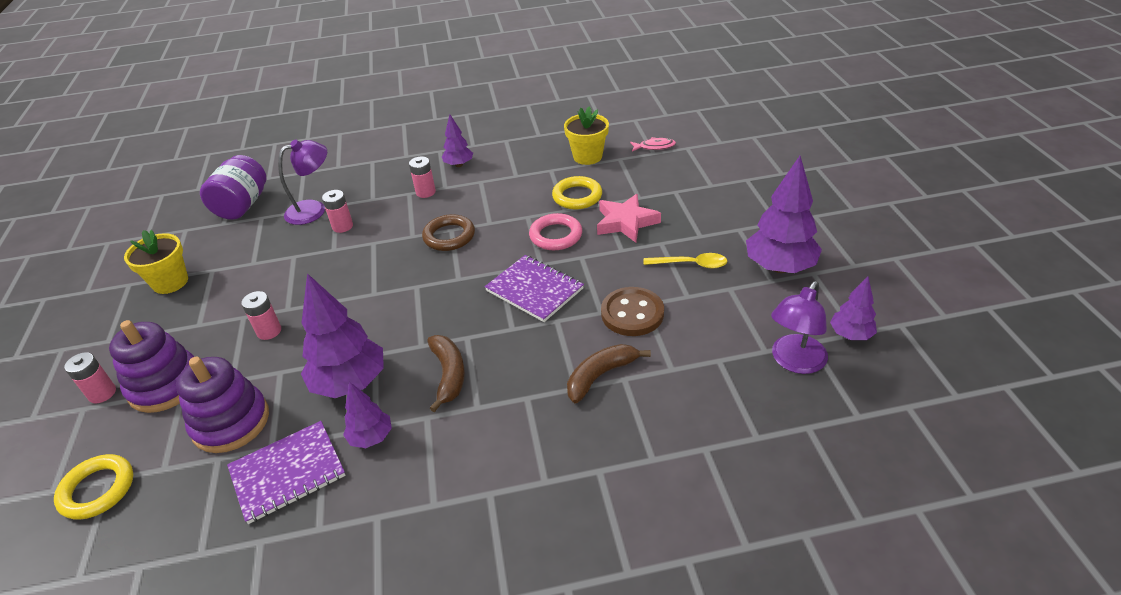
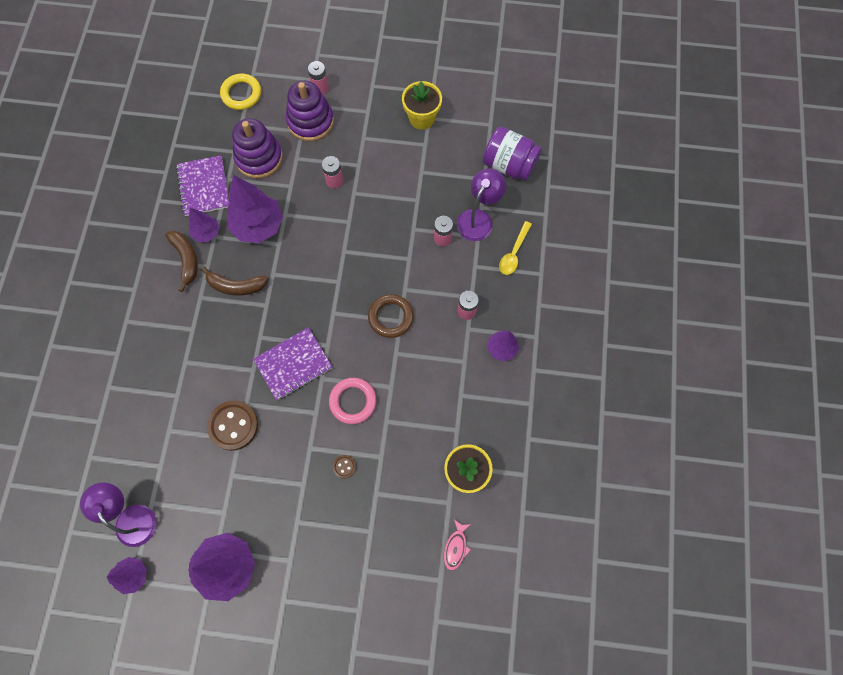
camera: 105 degrees right, 30 degrees up
(314, 209) = (478, 218): purple lamp -> purple lamp turned 135 degrees counterclockwise
(577, 196) = (402, 439): yellow ring -> none
(600, 376) = (186, 381): brown banana -> brown banana (186, 259)
(626, 222) = (344, 466): pink star -> brown button
(691, 264) = (265, 495): yellow spoon -> yellow spoon (514, 253)

